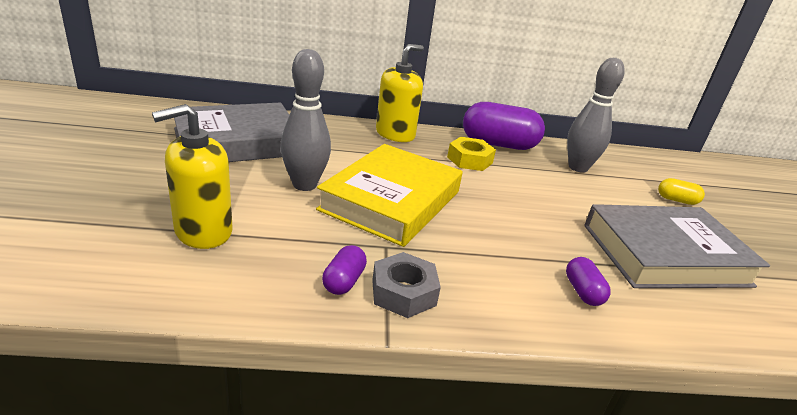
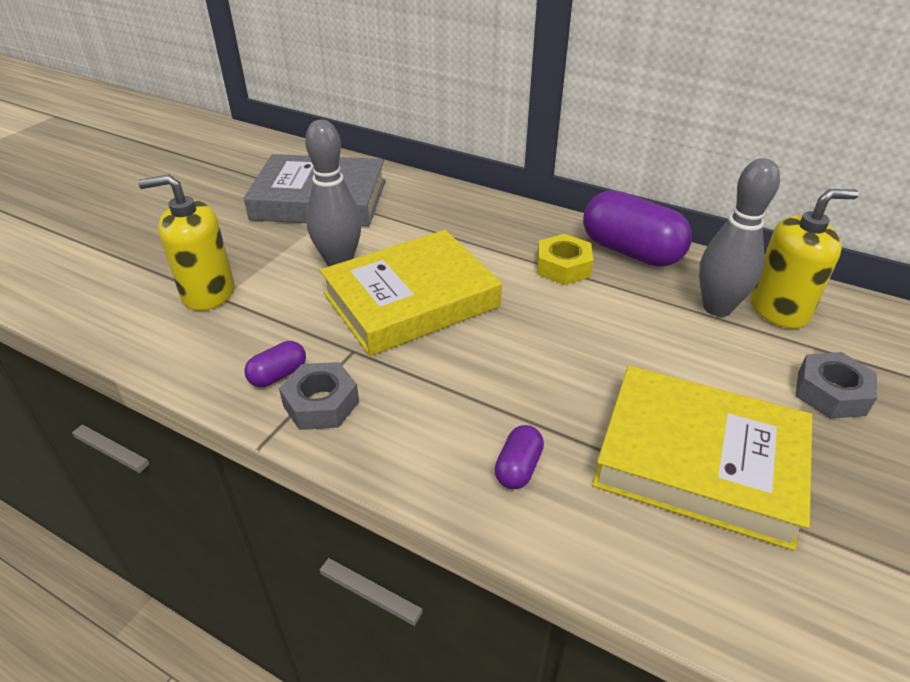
camera: 35 degrees right, 10 degrees up
(395, 134) = (502, 215): yellow soap dispenser -> yellow soap dispenser (779, 309)
(664, 254) = (699, 461): grey book -> yellow book
(676, 200) = (831, 393): yellow capsule -> grey nut

